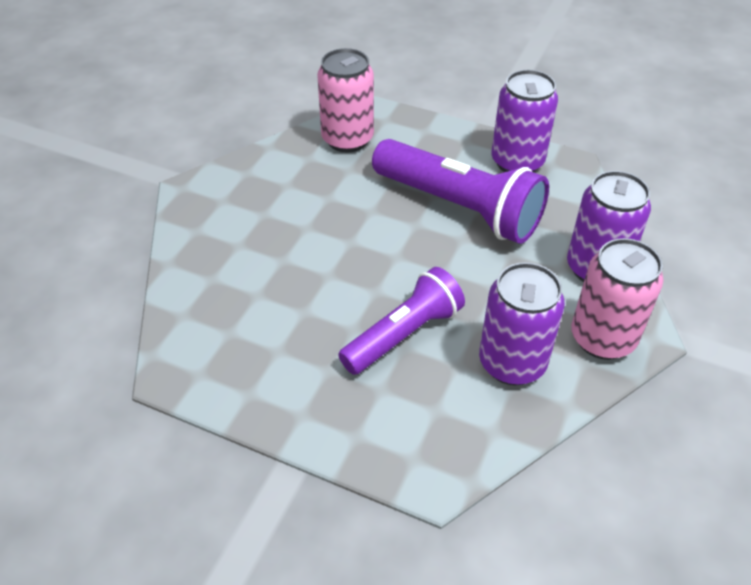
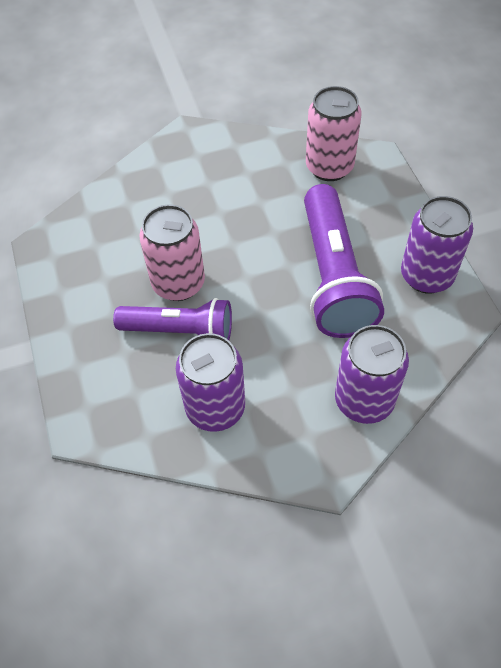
camera: 50 degrees right, 10 degrees up
(602, 338) = (294, 448): pink can -> pink can (178, 283)

